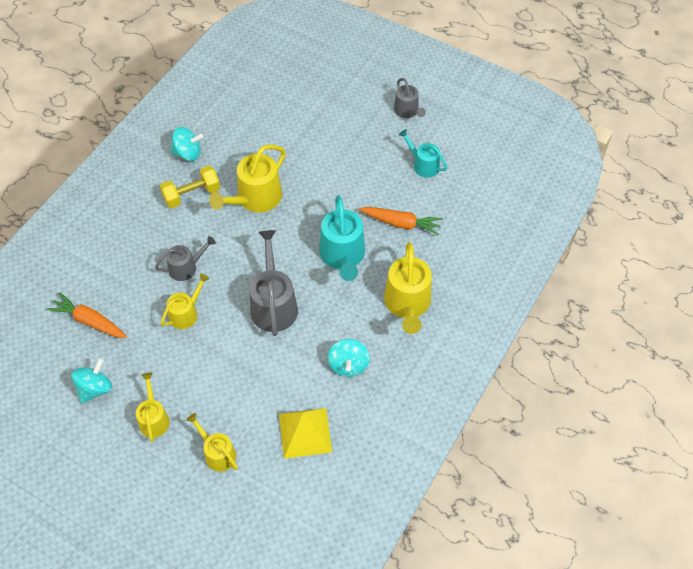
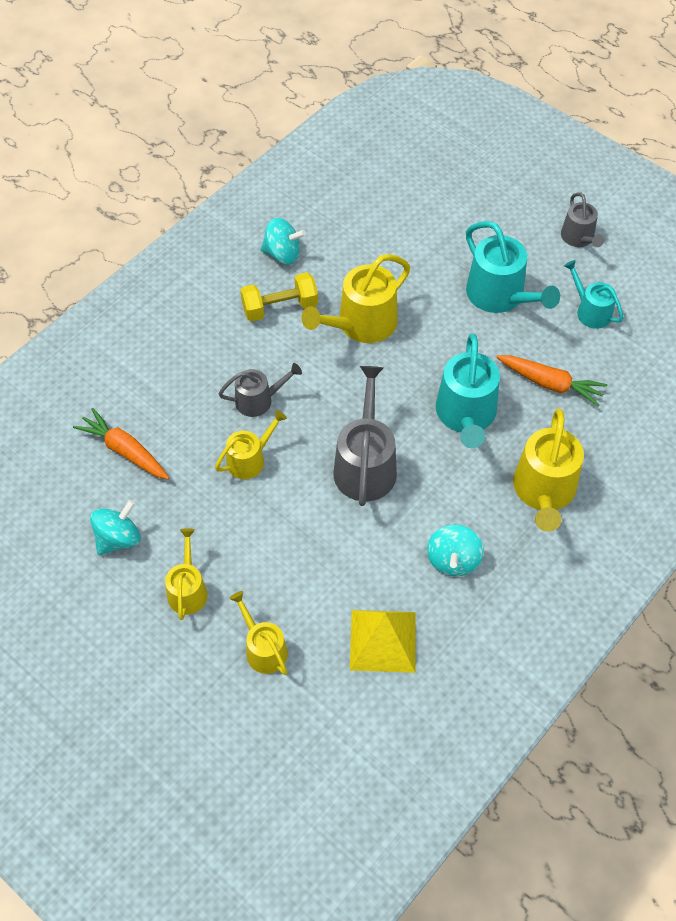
camera: 10 degrees right, 0 degrees up
(355, 162) = (500, 296): none -> turquoise watering can

